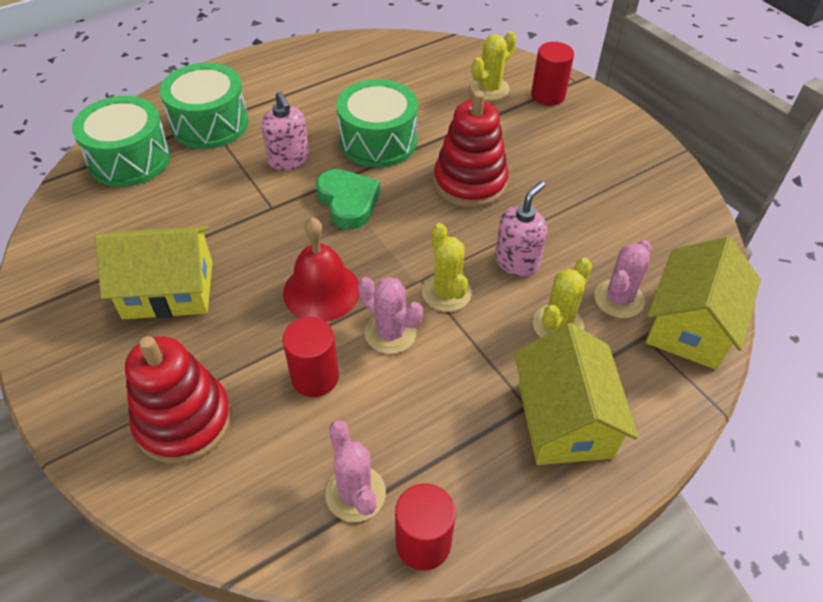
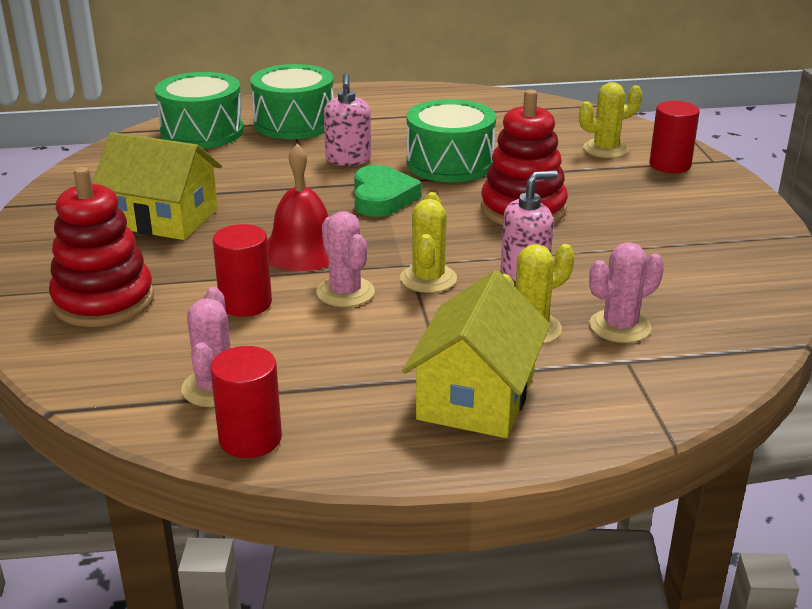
camera: 25 degrees right, 20 degrees down
(690, 325) = (691, 366): yellow house -> none

